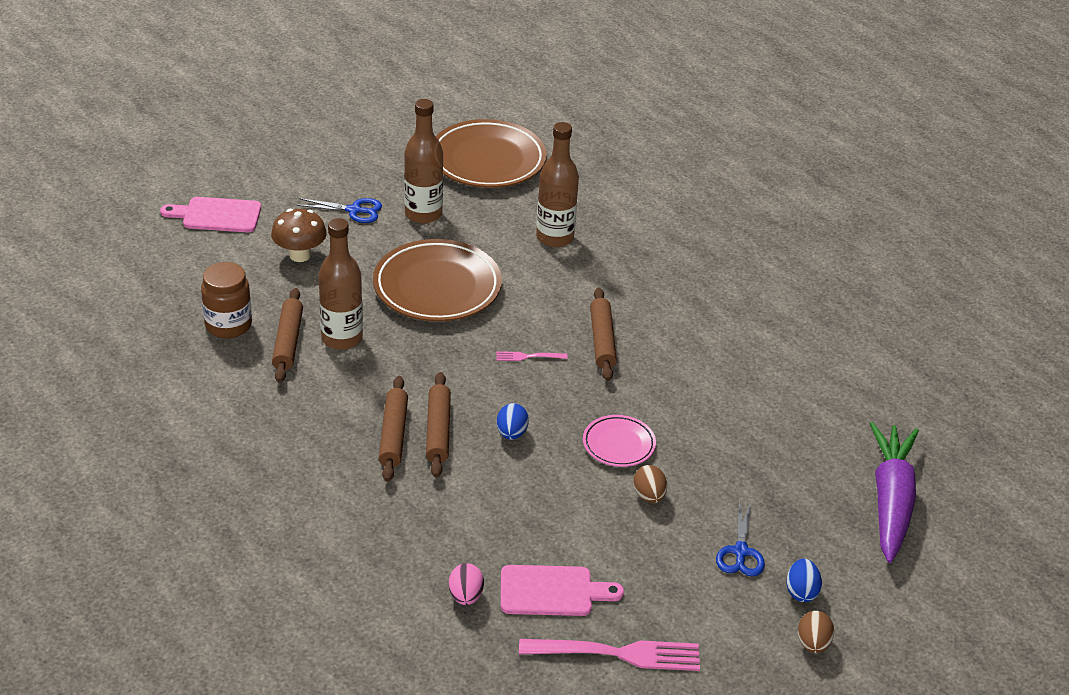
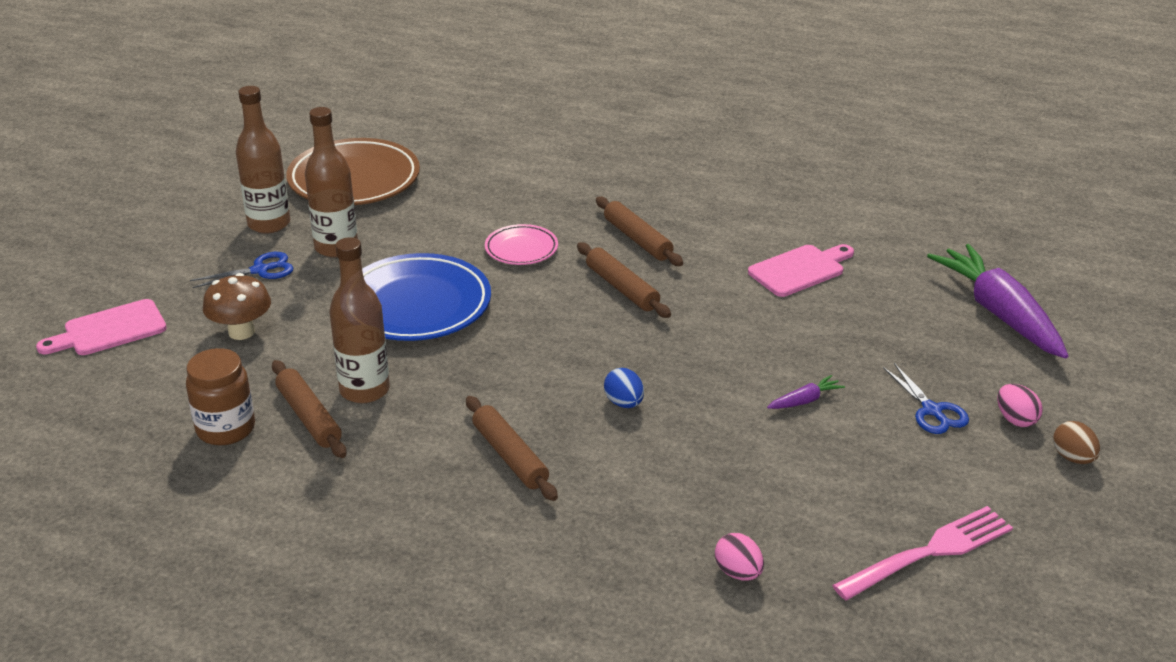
camera: 30 degrees left, 5 degrees down
(437, 287) = (416, 305): brown plate -> blue plate
(438, 431) = (551, 432): brown rolling pin -> brown rolling pin (638, 239)
(528, 356) = (568, 329): pink fork -> none
(552, 591) = (812, 526): pink cutting board -> pink cutting board (800, 270)
(555, 237) = (487, 220): brown bottle -> brown bottle (269, 224)
(618, 444) = (731, 369): pink plate -> pink plate (521, 249)
(649, 496) = (805, 400): brown egg -> purple carrot
(801, 592) = (1015, 419): blue egg -> pink egg

